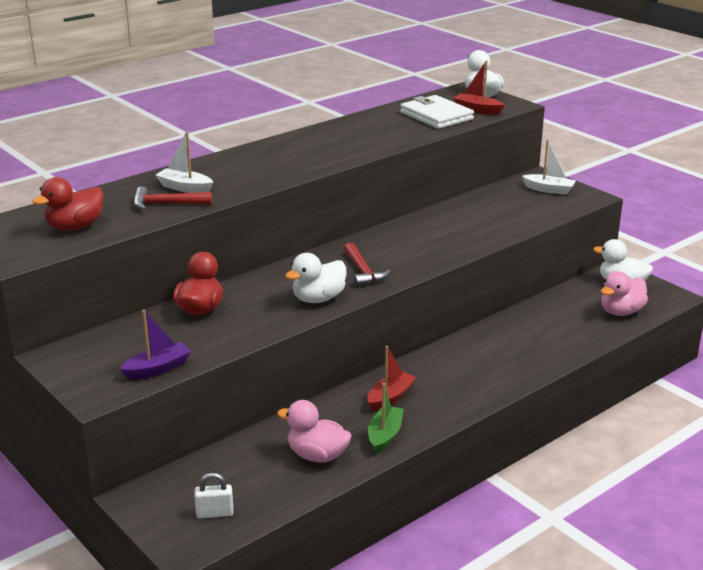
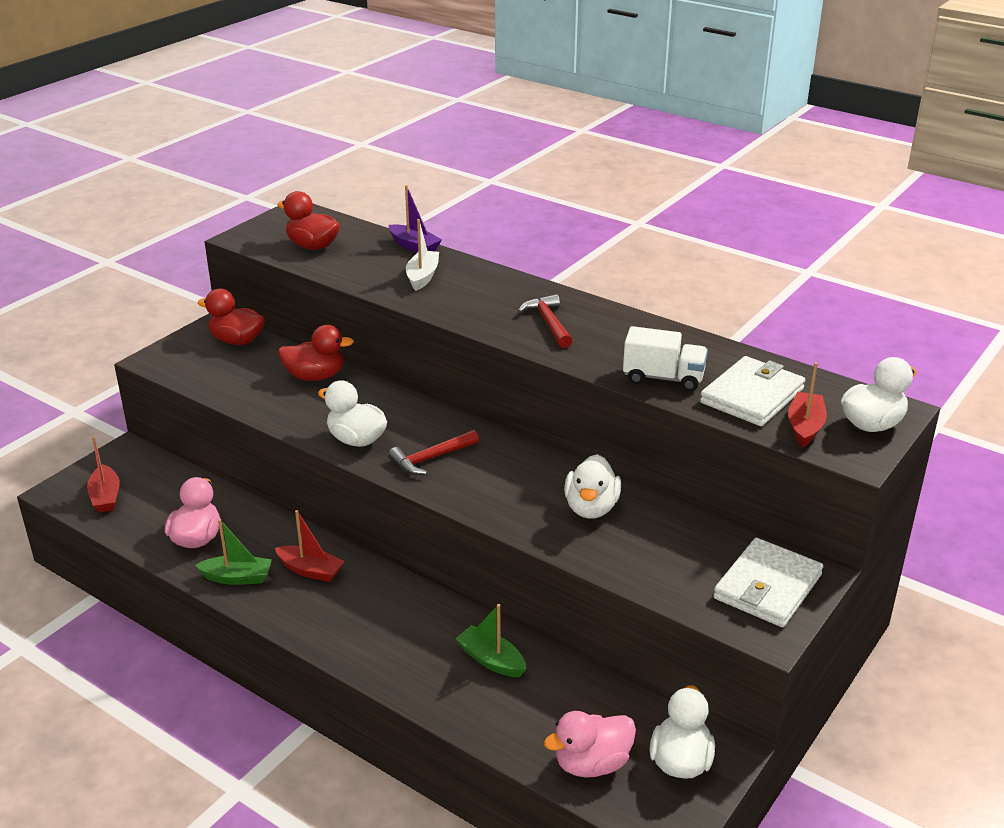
camera: 75 degrees right, 5 degrees up
(97, 345) = (237, 341): none -> red duck
(157, 369) = (200, 378): purple boat -> purple boat (414, 246)
(166, 204) = (378, 276): red hammer -> red hammer (548, 323)
(215, 513) = (105, 496): white padlock -> red boat
(402, 134) = (663, 378): none -> white truck
(451, 225) = (591, 508): none -> white duck
(519, 332) = (491, 660): none -> green boat
(549, 190) = (767, 587): white boat -> white wallet
(621, 312) = (592, 764): pink duck -> pink duck turned 60 degrees counterclockwise

